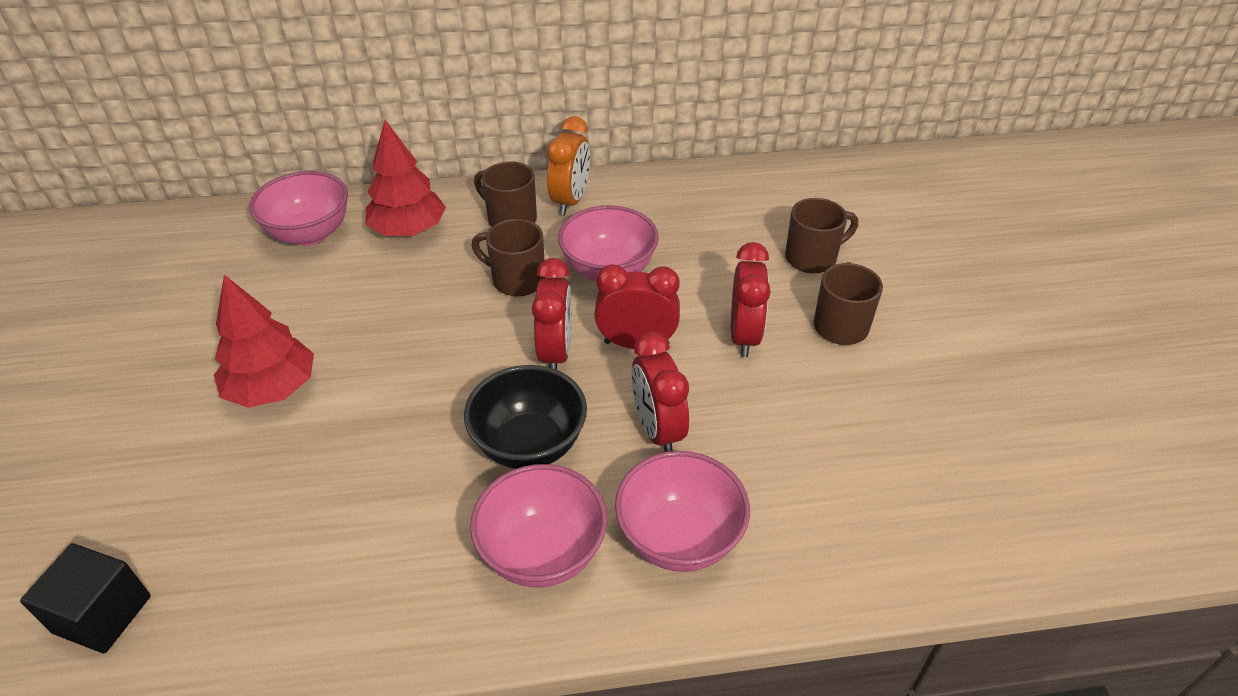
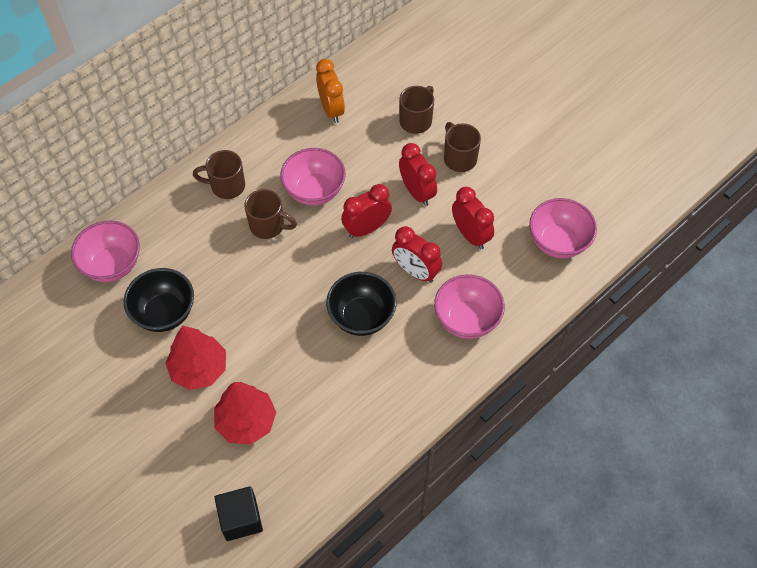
camera: 35 degrees left, 15 degrees up
(305, 308) = (164, 313): none -> black bowl
(408, 230) = (171, 228): red tree -> red tree (246, 421)
(516, 280) = (268, 226): brown mug -> brown mug turned 150 degrees counterclockwise
(542, 553) = (413, 364): pink bowl -> pink bowl (558, 242)
(556, 353) = (330, 258): red clock -> red clock (470, 235)
(570, 201) = (250, 153): orange clock -> orange clock (331, 110)

